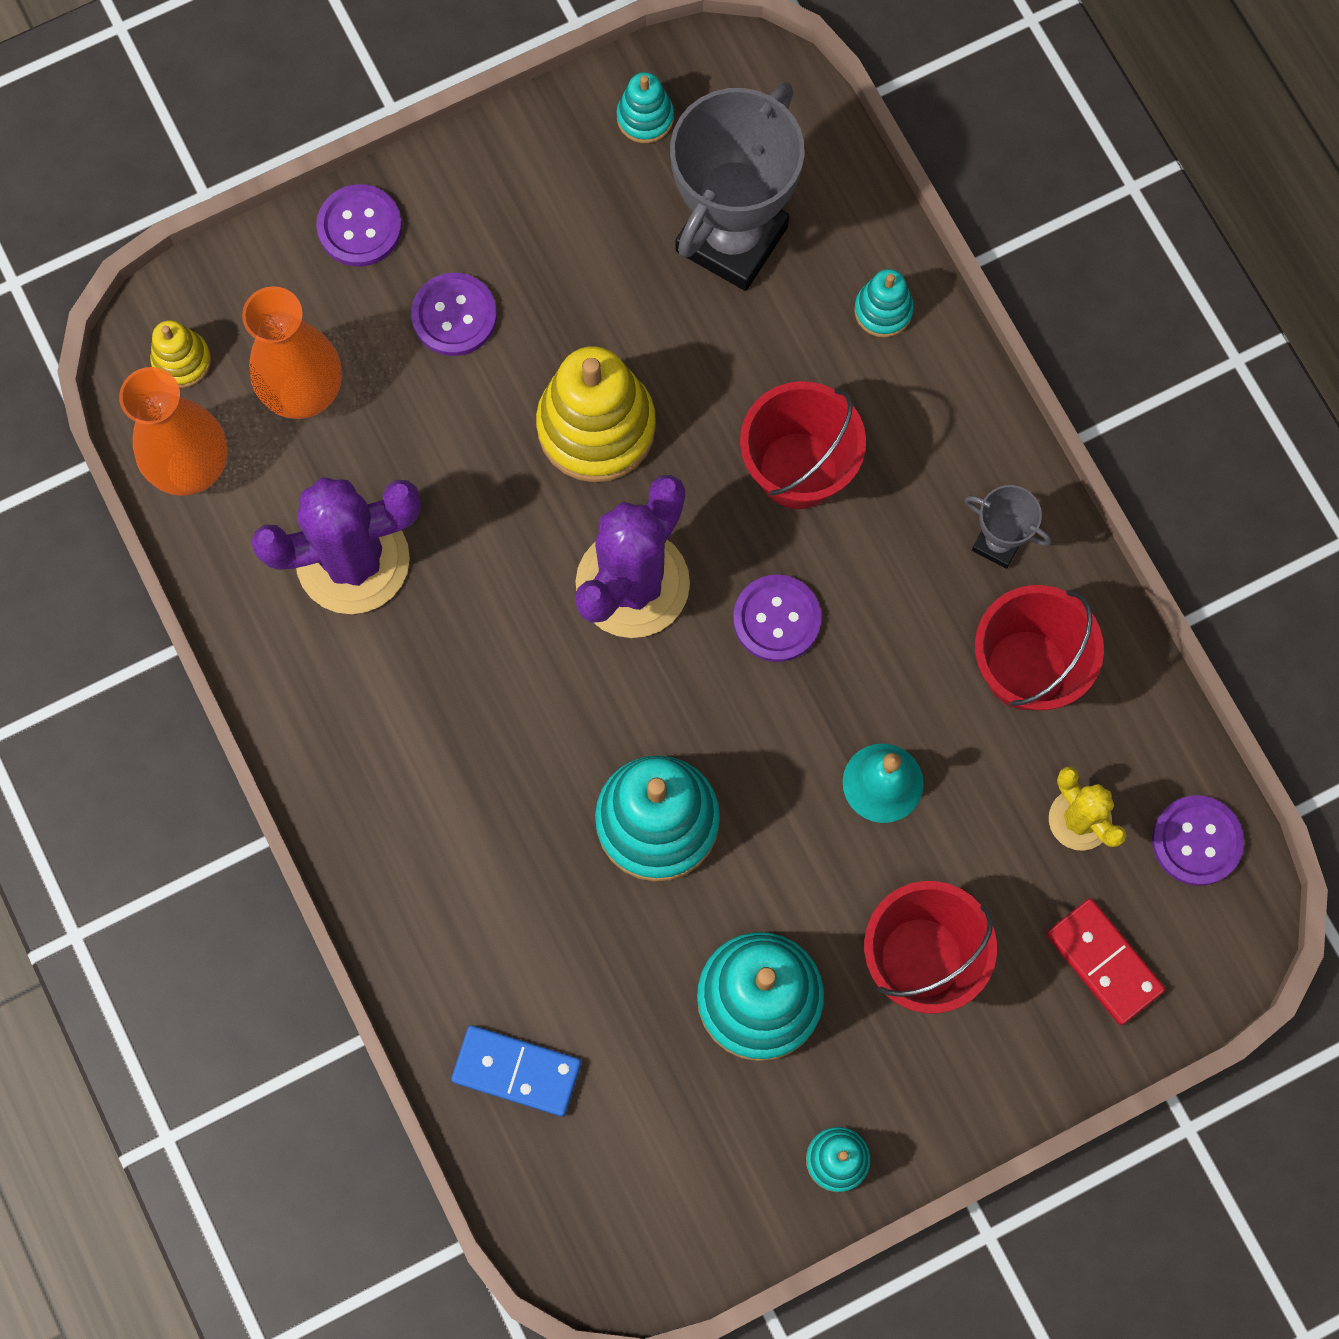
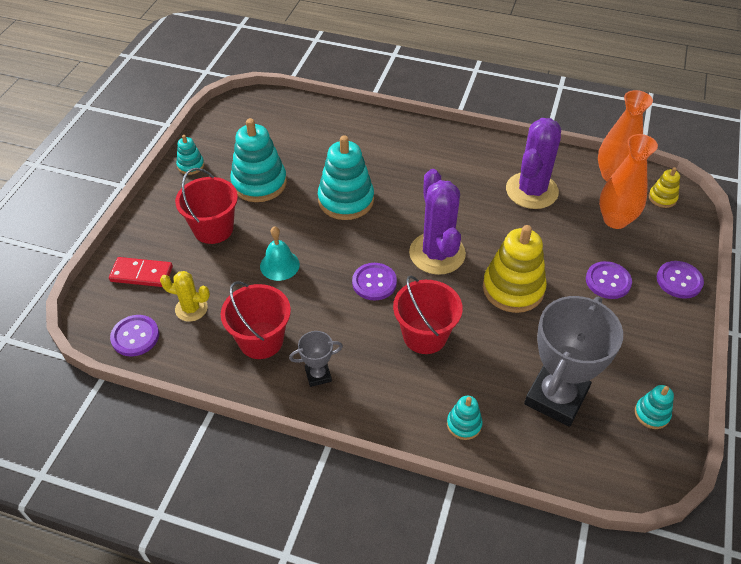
camera: 135 degrees right, 25 degrees down
(517, 1071) = (316, 120): blue domino -> none
(732, 239) = (556, 397): grey trophy -> grey trophy turned 45 degrees clockwise

